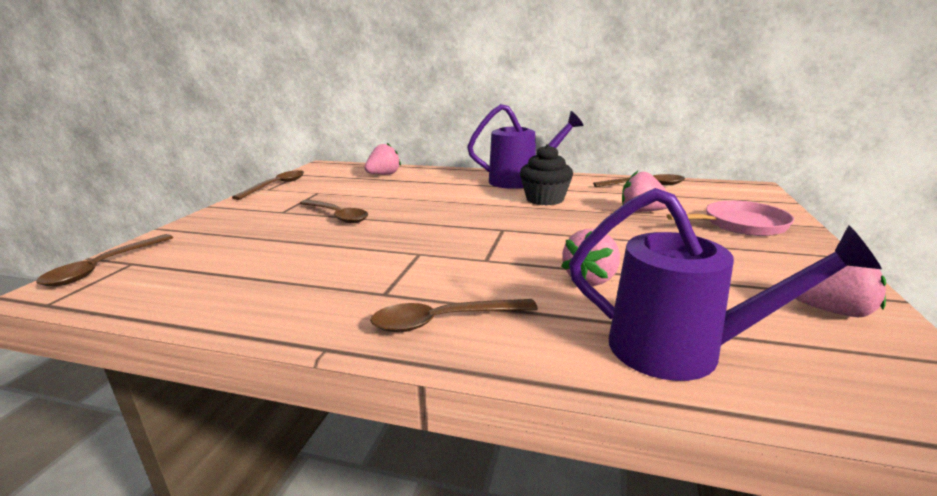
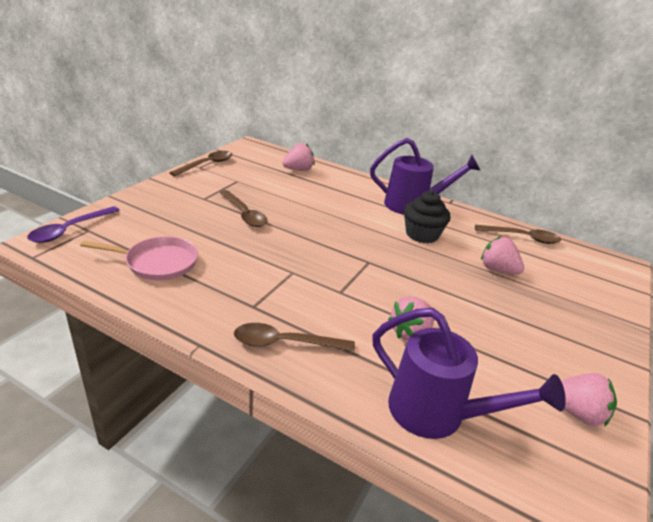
camera: 10 degrees right, 10 degrees up
(103, 267) = (69, 230): brown spoon -> purple spoon
(740, 224) = (574, 307): pink pan -> pink pan (158, 263)

